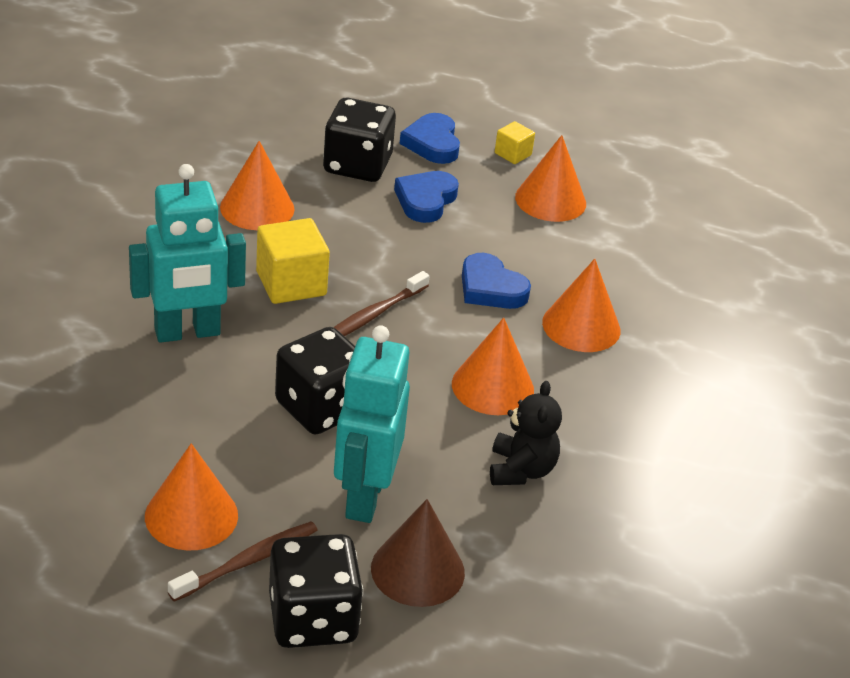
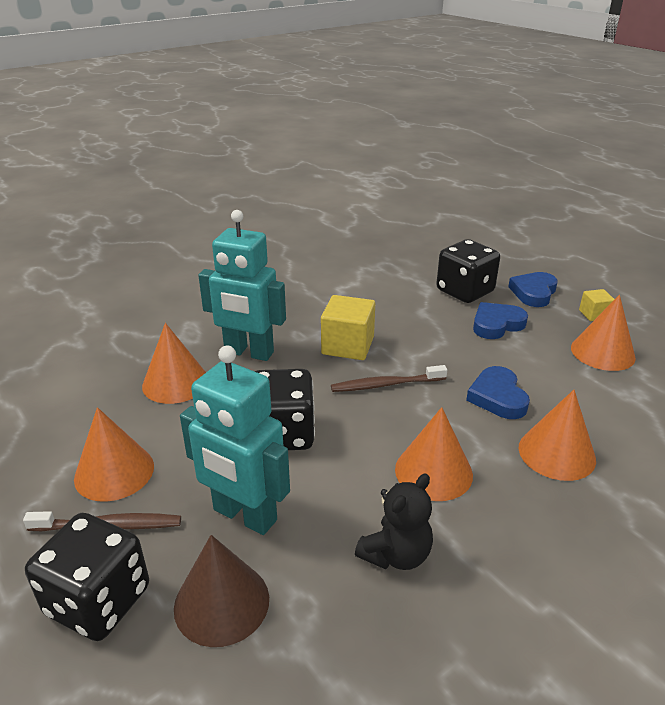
camera: 40 degrees right, 5 degrees down
(257, 208) = (371, 296): orange cone -> orange cone (175, 382)
(364, 497) = (244, 515): turquoise robot -> turquoise robot turned 105 degrees counterclockwise

